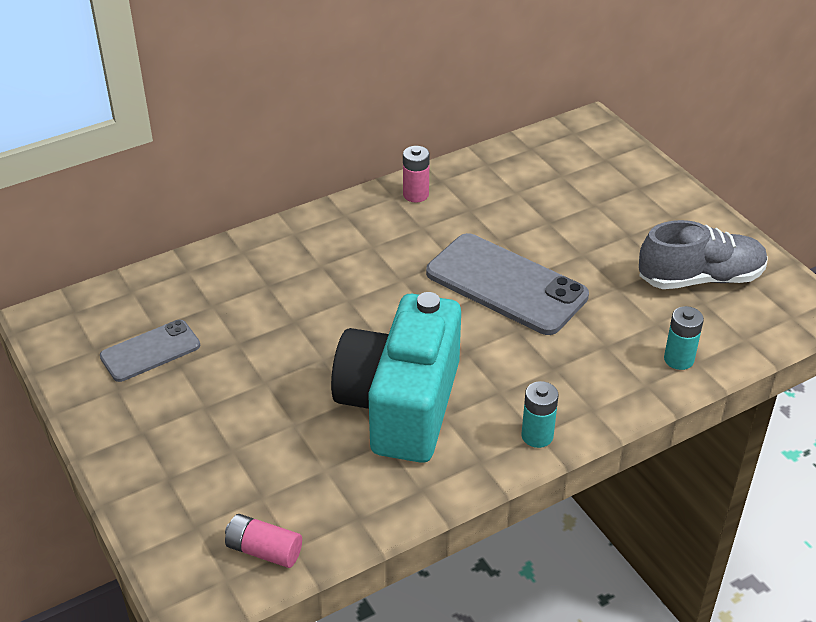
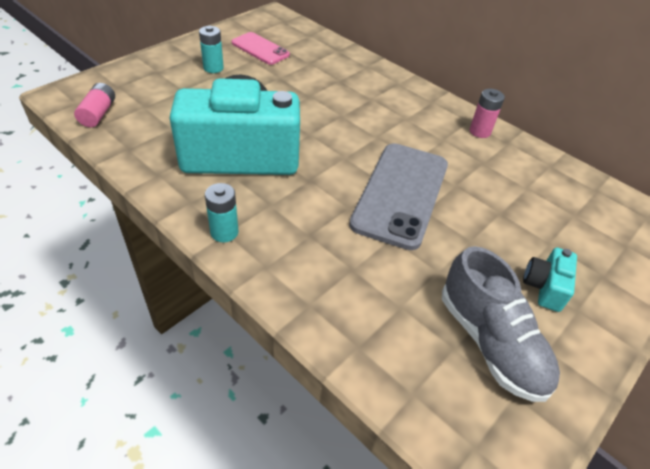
camera: 70 degrees right, 5 degrees up
(150, 351) = (260, 49): grey phone -> pink phone
(646, 226) = (544, 287): none -> turquoise camera
(678, 359) = (355, 330): turquoise battery -> turquoise battery (213, 68)

